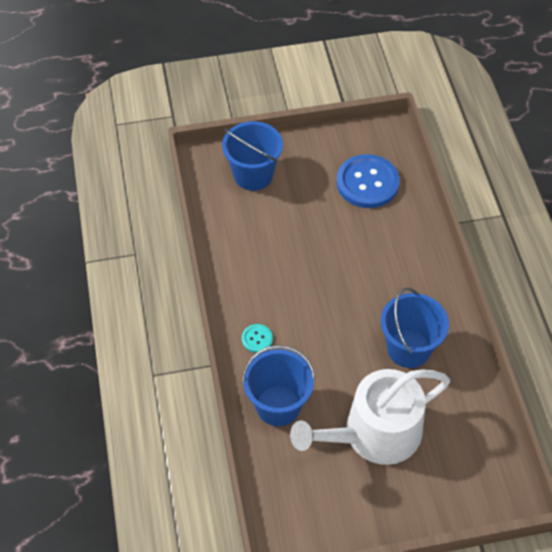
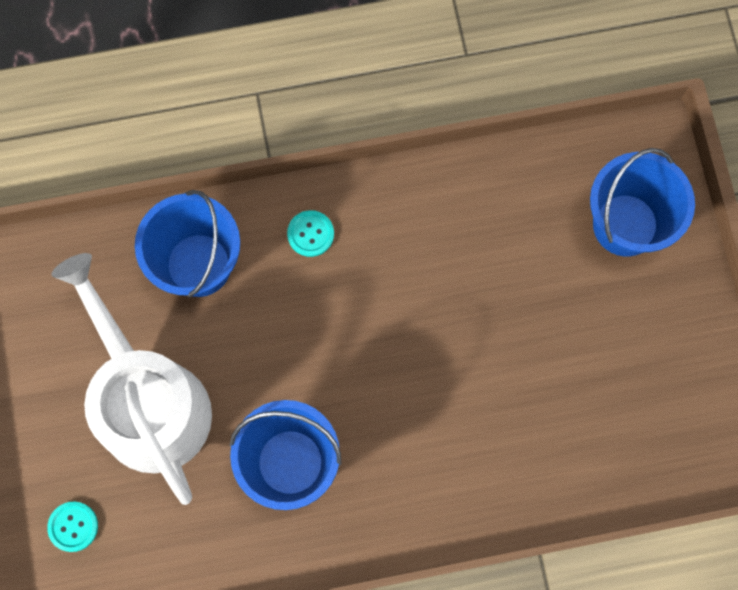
camera: 90 degrees right, 20 degrees up
(367, 183) = (617, 414): blue button -> none
(462, 477) = (73, 526): none -> turquoise button

